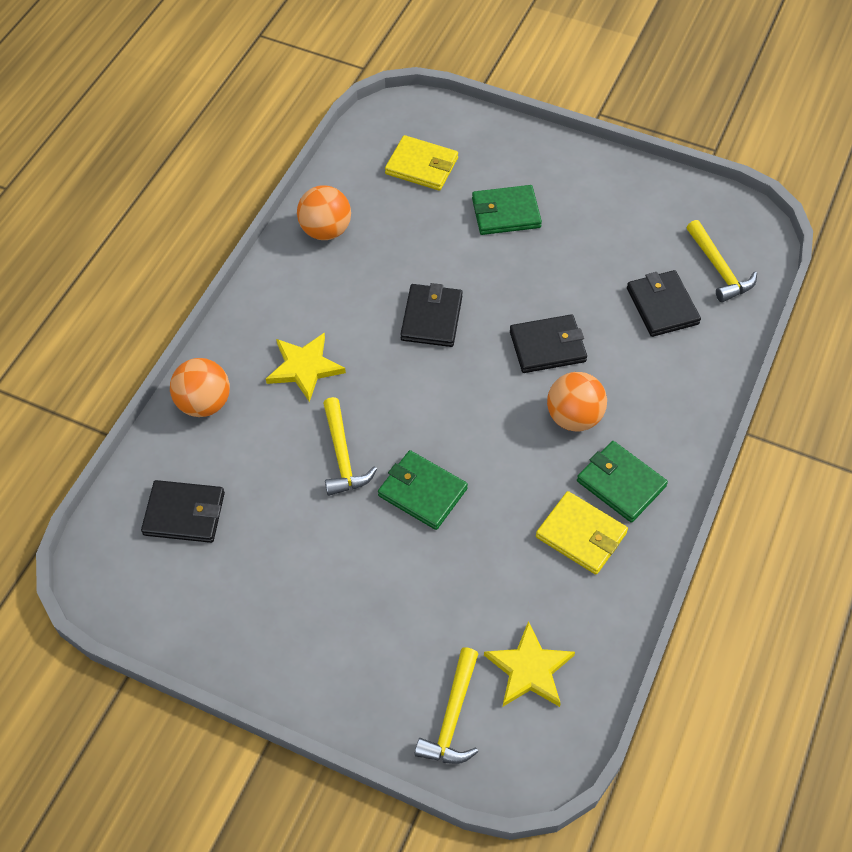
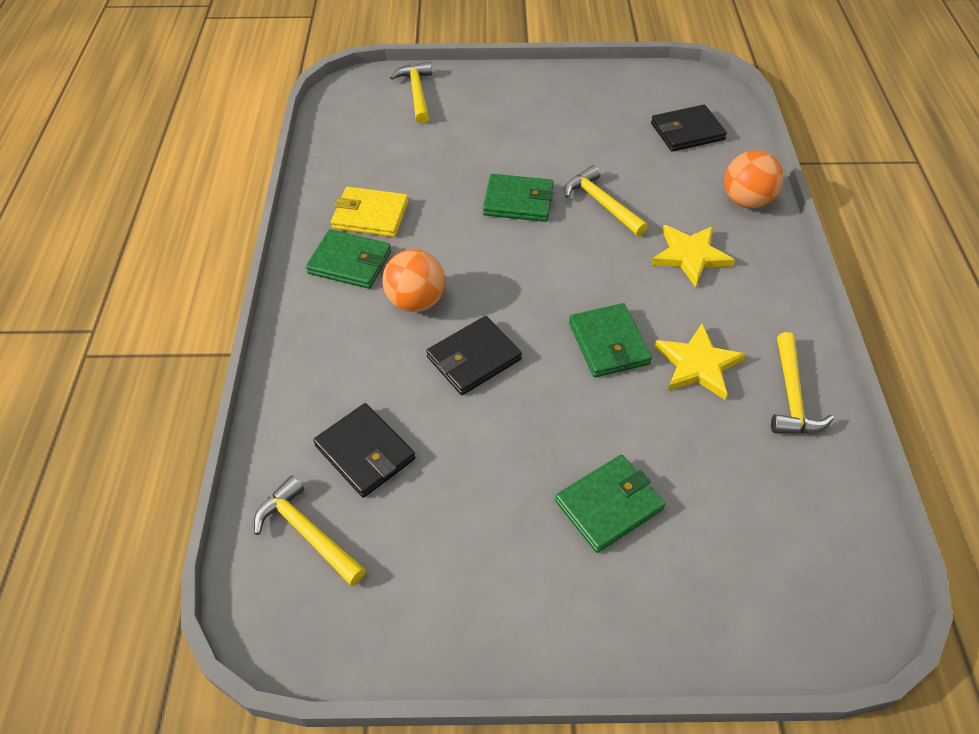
camera: 155 degrees right, 5 degrees down
(325, 230) = (791, 396): orange ball -> yellow hammer
(421, 166) = (757, 533): yellow wallet -> none
(431, 318) = (608, 343): black wallet -> green wallet
(529, 669) = (375, 129): yellow star -> yellow star (698, 365)

